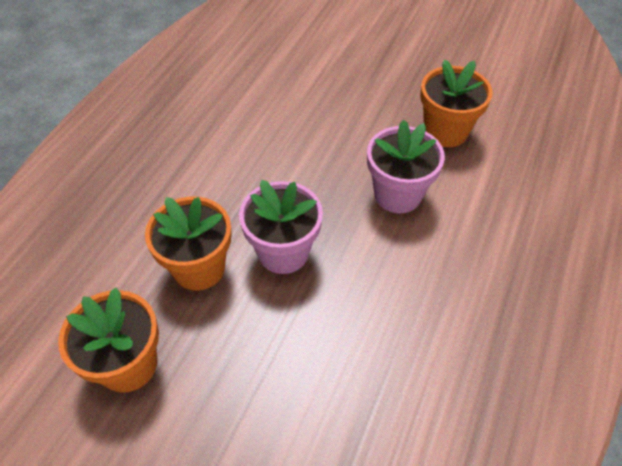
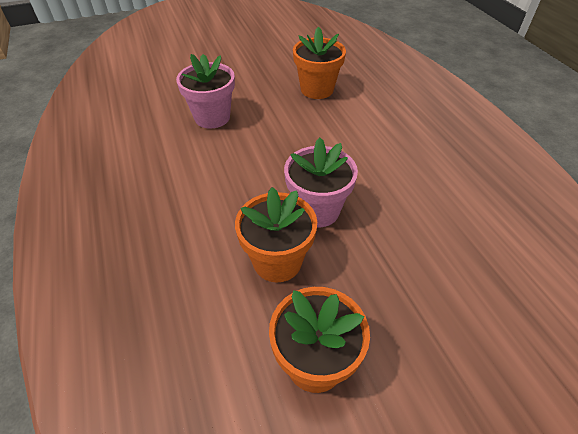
camera: 45 degrees left, 5 degrees down
(397, 194) = (336, 135): pink flower pot -> pink flower pot (212, 117)

